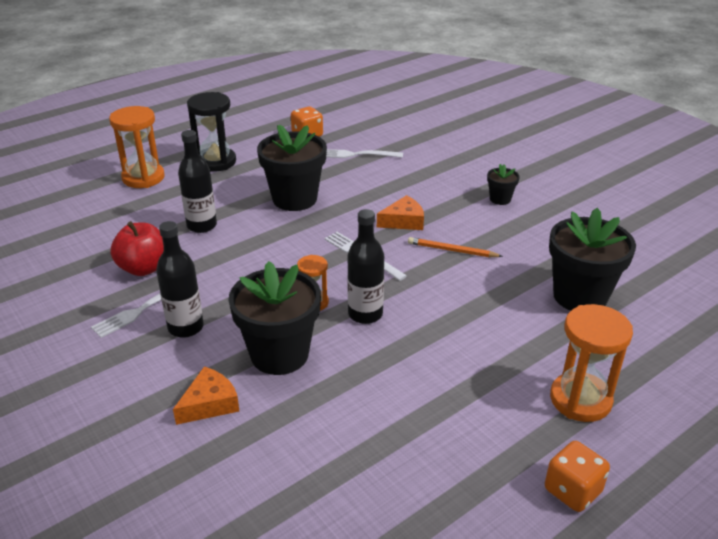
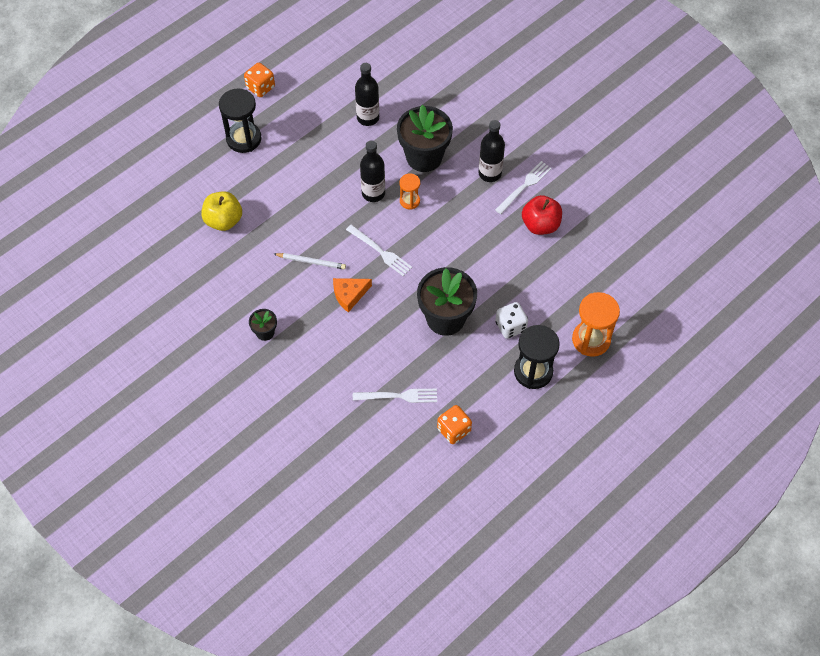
camera: 175 degrees right, 25 degrees up
(202, 226) = (514, 276): black bottle -> black bottle (368, 118)
(210, 404) = (456, 121): orange cheese -> none
(225, 190) = (510, 326): none -> white dice
(452, 250) = (311, 262): orange pencil -> white pencil
(580, 296) = (223, 220): black flower pot -> yellow apple
(580, 400) = (244, 139): orange hourglass -> black hourglass

